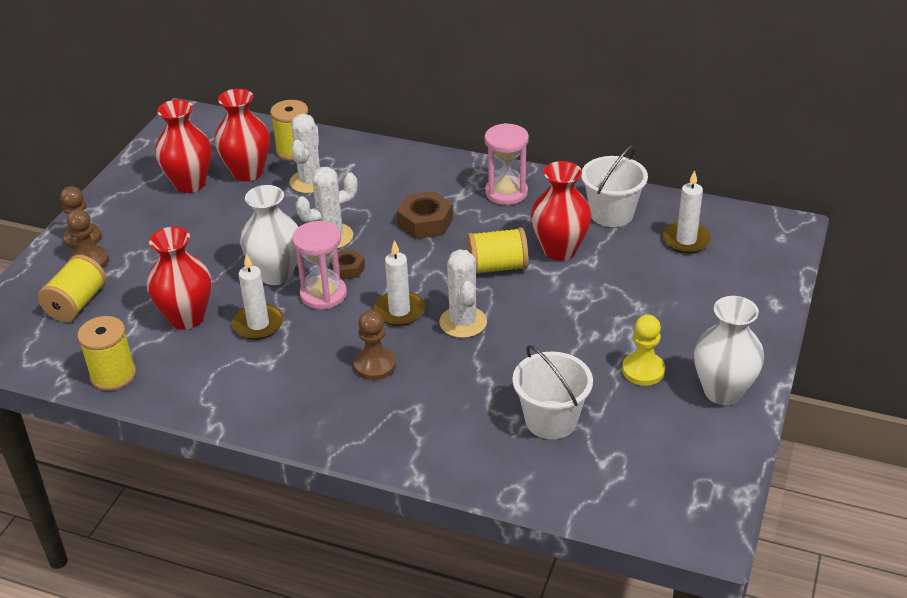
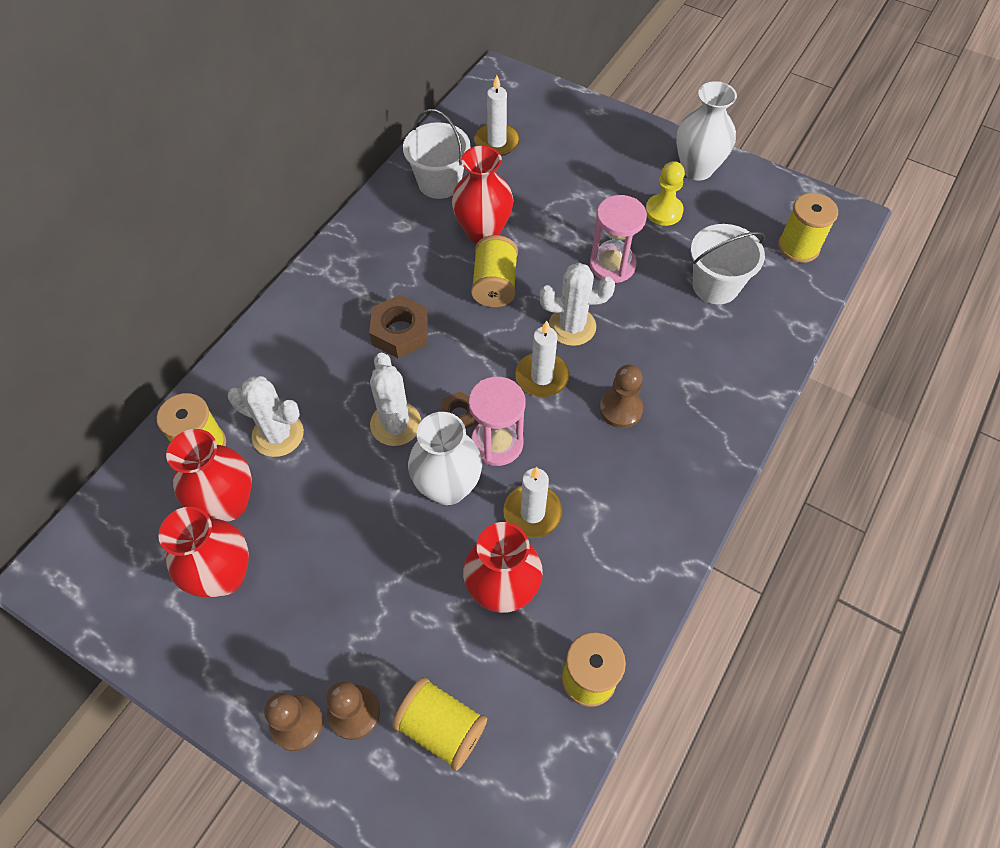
camera: 80 degrees left, 20 degrees up
(506, 193) = (374, 255): pink hourglass -> pink hourglass (612, 265)
(636, 487) = (798, 247): none -> yellow spool

